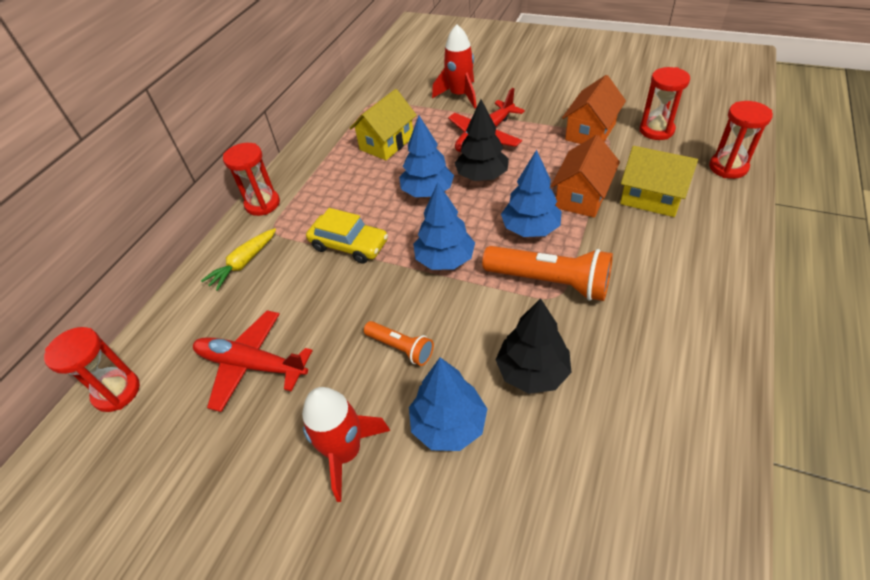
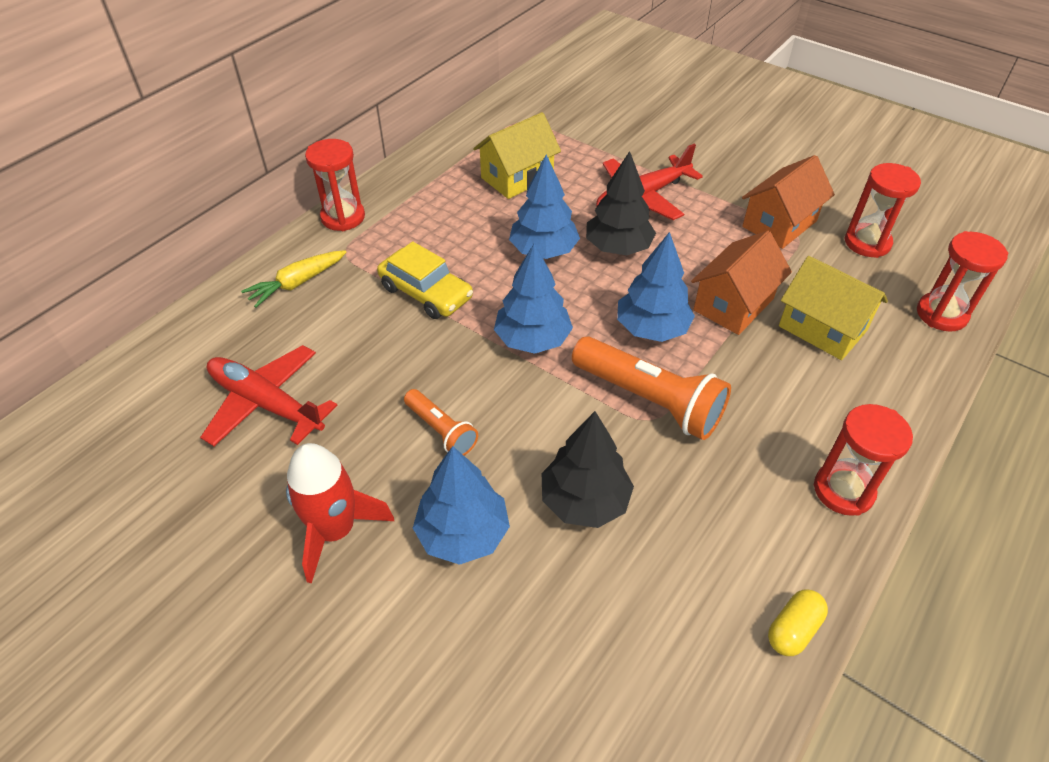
camera: 10 degrees right, 0 degrees up
(117, 391) = (112, 393): red hourglass -> red hourglass (843, 490)
(460, 95) = (631, 137): red rocket -> none
(725, 425) = (793, 629): none -> yellow capsule

